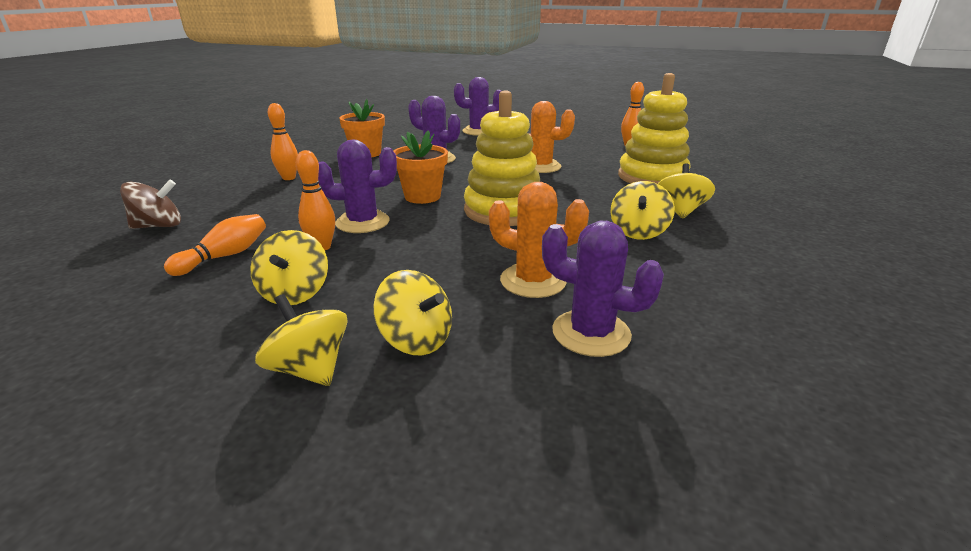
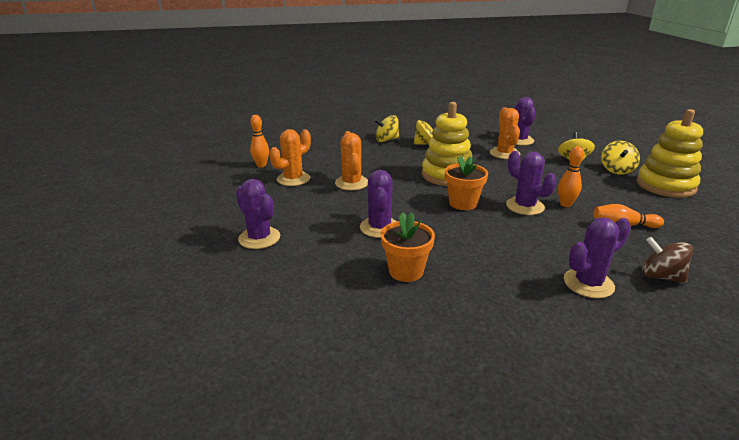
camera: 120 degrees left, 0 degrees up
(228, 196) = (588, 283): none -> purple cactus
(289, 178) = (517, 278): orange bowling pin -> none
(295, 293) = (601, 191): yellow spinning top -> none
(578, 150) = (293, 179): none -> orange cactus
(652, 177) = (336, 150): yellow stacking toy -> yellow stacking toy (665, 186)

